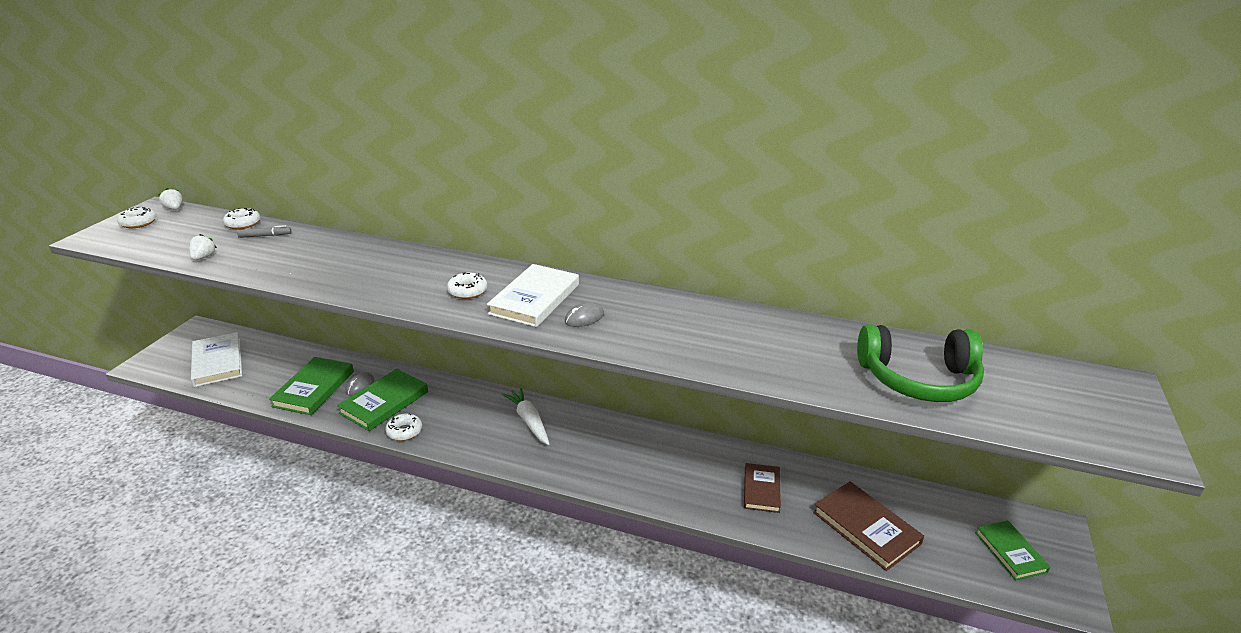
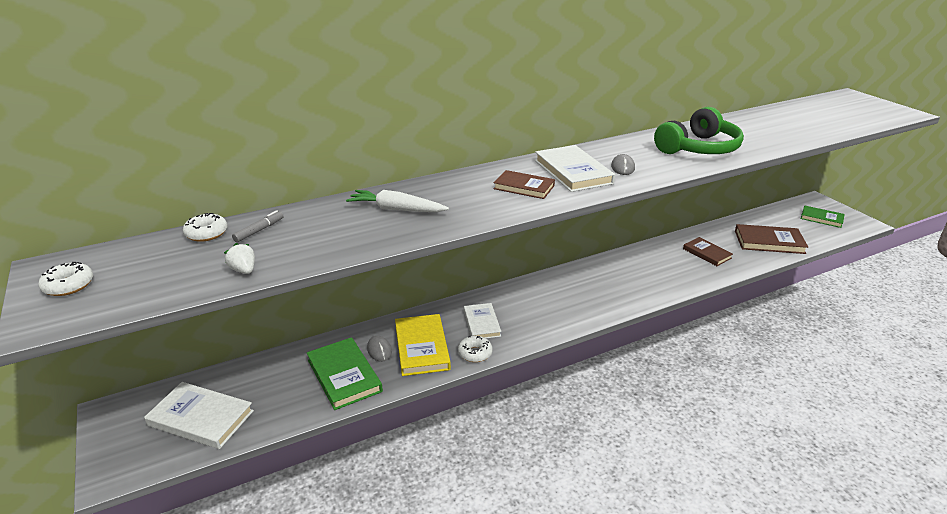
camera: 45 degrees left, 0 degrees up
(174, 209) = (79, 257): white strawberry -> none
(384, 402) = (422, 347): green book -> yellow book
(450, 413) = (481, 323): none -> white book
(467, 291) = (524, 187): white donut -> brown book
(529, 421) = (538, 296): white carrot -> white carrot (396, 209)
(918, 379) = (802, 124): green headphones -> green headphones (698, 148)

